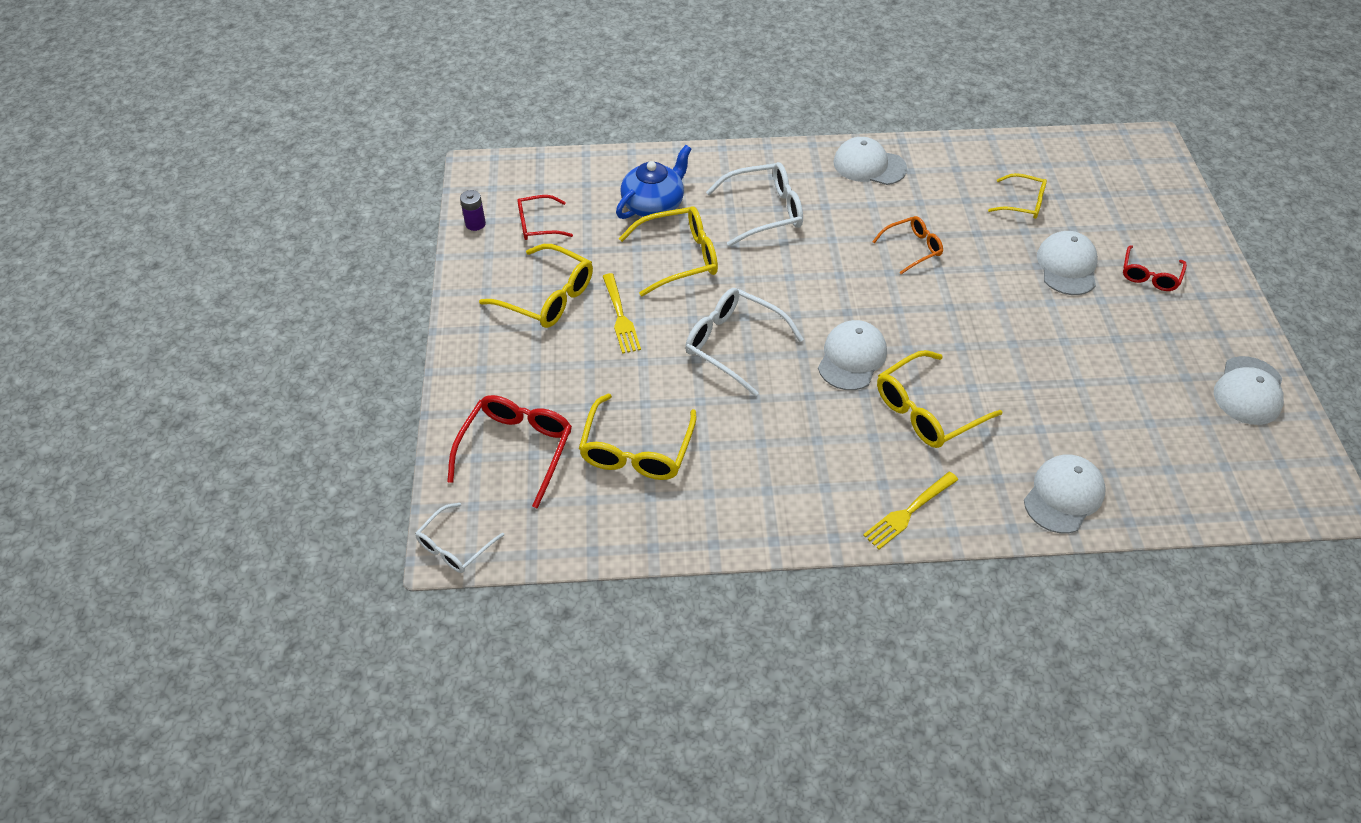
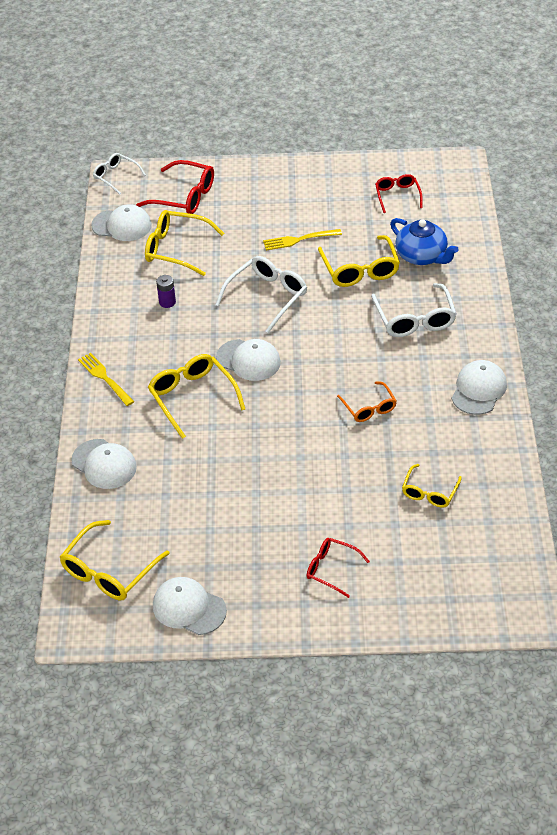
camera: 95 degrees right, 5 degrees down
(475, 224) = (398, 165): purple battery -> purple battery (167, 302)
(548, 297) = (320, 204): yellow glasses -> yellow glasses (109, 571)
(1067, 266) = (345, 510): white cap -> white cap (122, 225)

